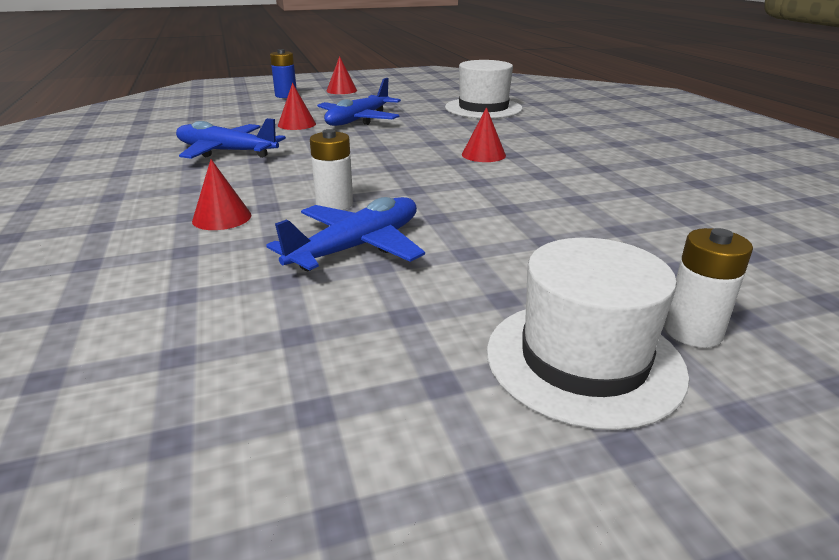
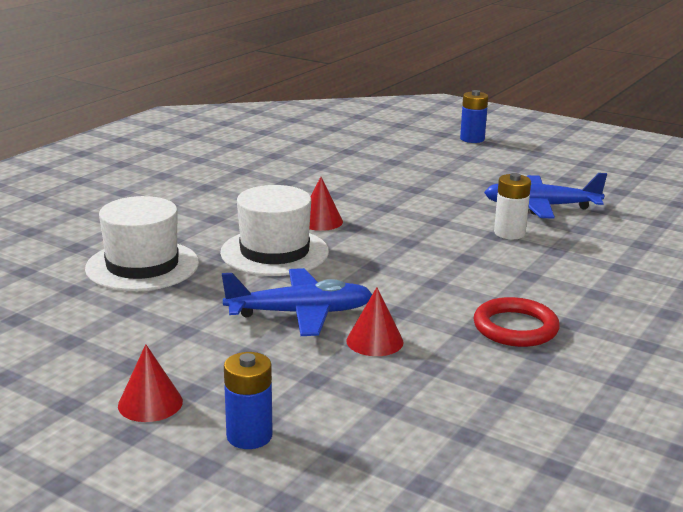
camera: 130 degrees left, 5 degrees down
(222, 218) = (597, 256): red cone -> none
(226, 152) = (515, 328): blue plane -> red ring
(583, 360) = (527, 149): white hat -> white hat (274, 252)
(693, 332) = (472, 139): white battery -> blue battery

